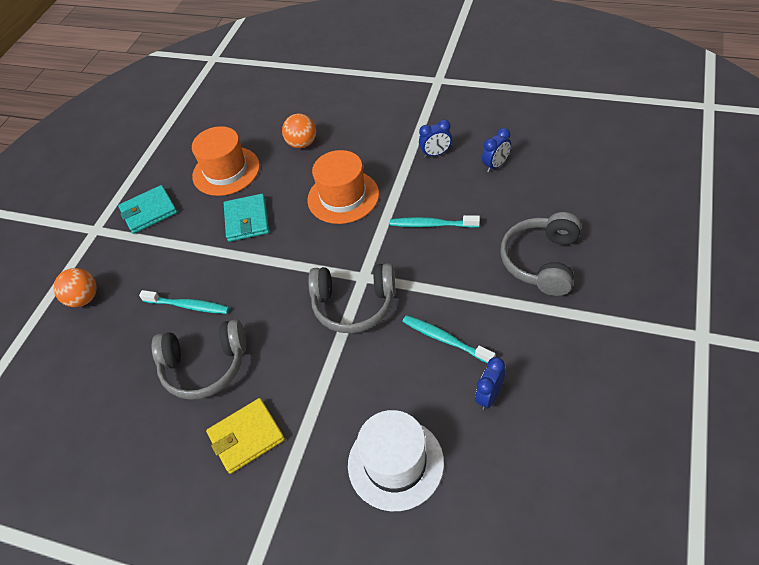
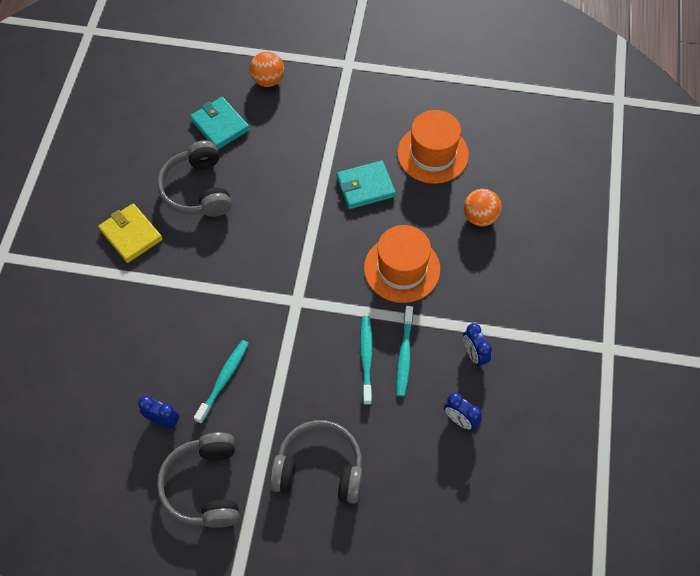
camera: 75 degrees right, 10 degrees up
(149, 212) = (373, 101): turquoise wallet -> turquoise wallet (220, 125)
(188, 306) = (261, 162): turquoise toothbrush -> turquoise toothbrush (404, 355)
(354, 305) = (263, 297): grey headphones -> grey headphones (204, 486)
(395, 463) = (103, 349): white hat -> none

